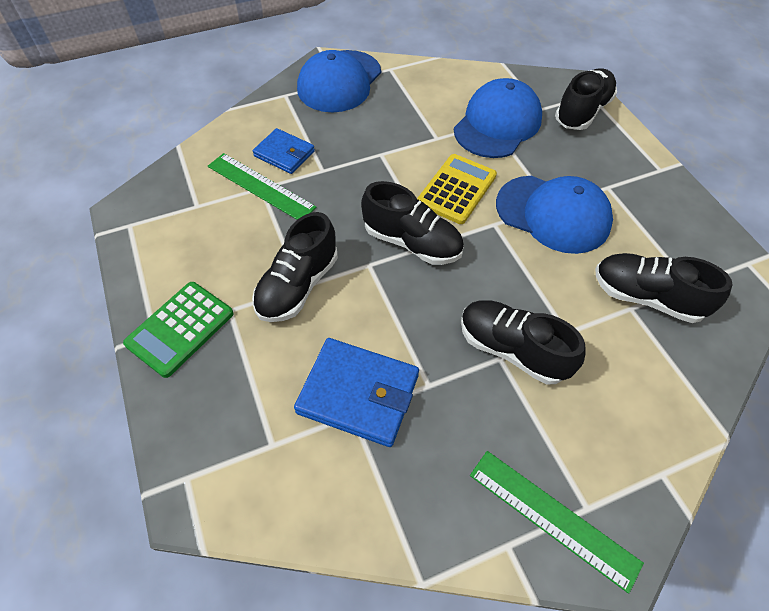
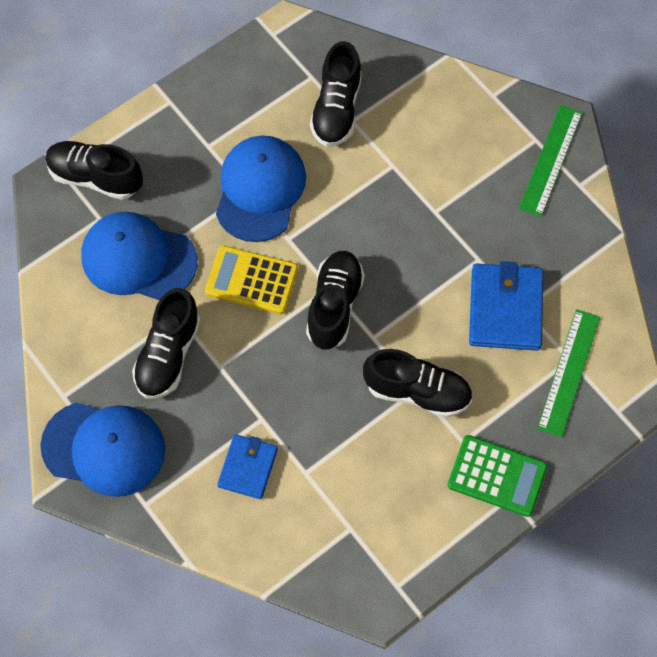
camera: 105 degrees left, 10 degrees up
(260, 186) = (304, 473): green ruler -> green ruler (568, 372)
(512, 350) = (424, 204): black shoe -> black shoe (168, 354)

